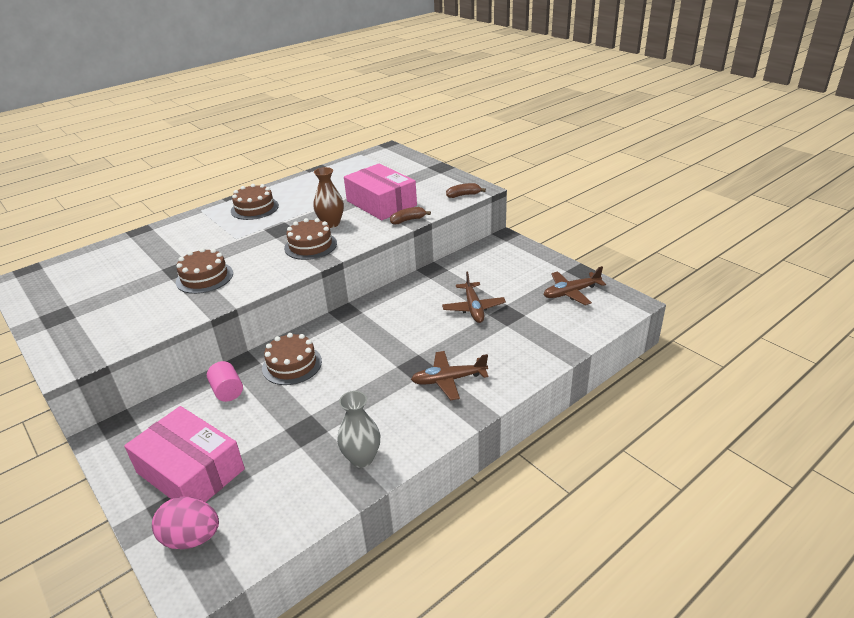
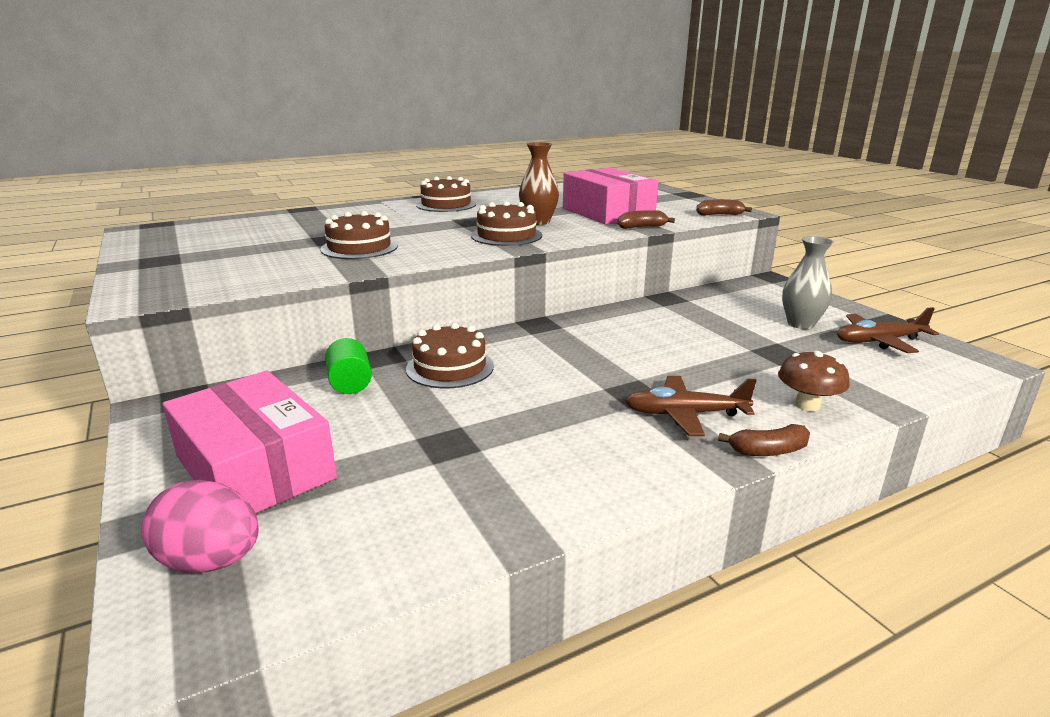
camera: 10 degrees right, 10 degrees down
(227, 391) = (350, 383): pink cylinder -> green cylinder
(362, 458) = (528, 494): grey vase -> grey vase (800, 324)
(473, 308) = (726, 341): brown plane -> none
(497, 400) = (768, 451): none -> brown banana
(522, 359) = (807, 405): none -> brown mushroom

